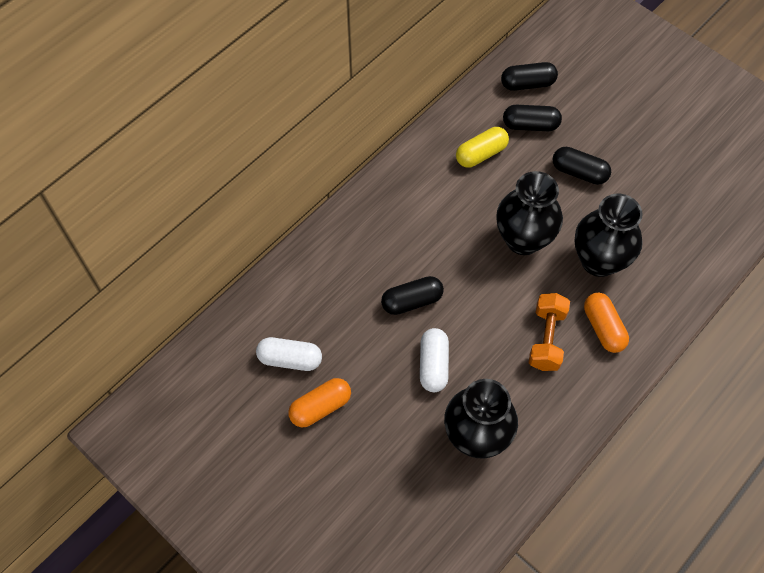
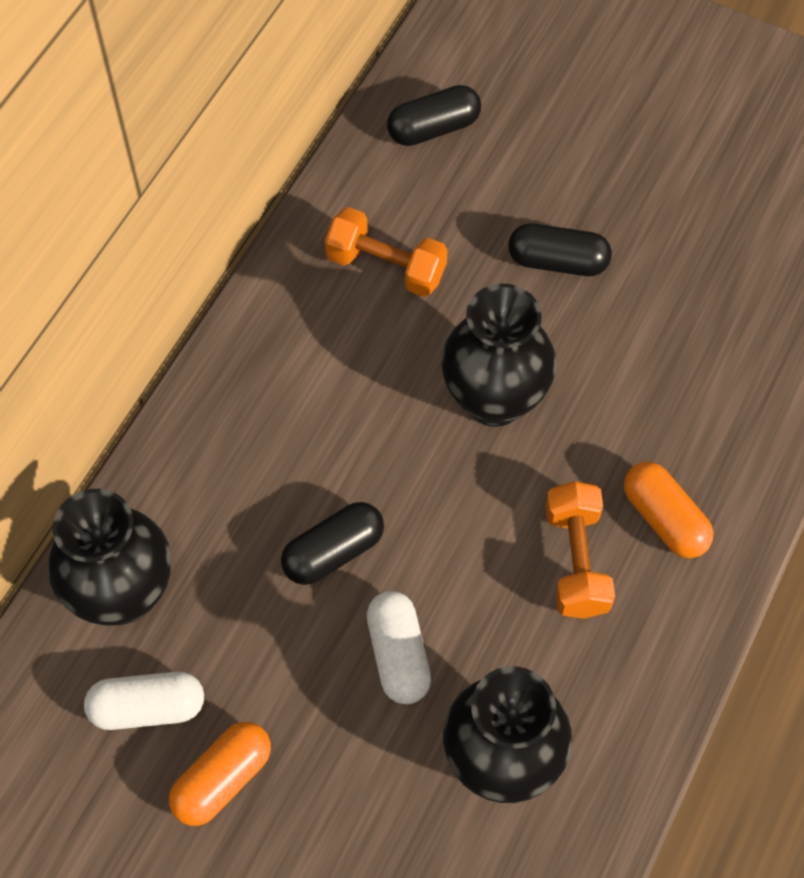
camera: 15 degrees left, 0 degrees up
(481, 154) = (386, 267): yellow capsule -> orange dumbbell
(530, 125) = (456, 198): black capsule -> none
(598, 261) = (628, 406): black vase -> black vase (122, 594)

